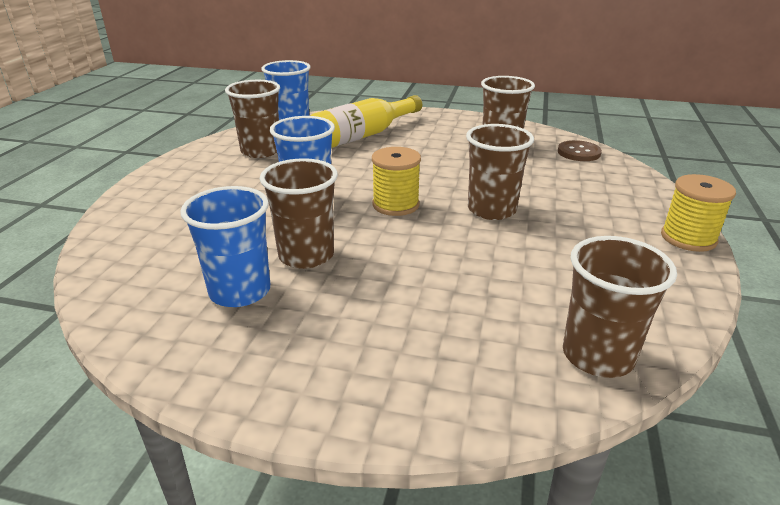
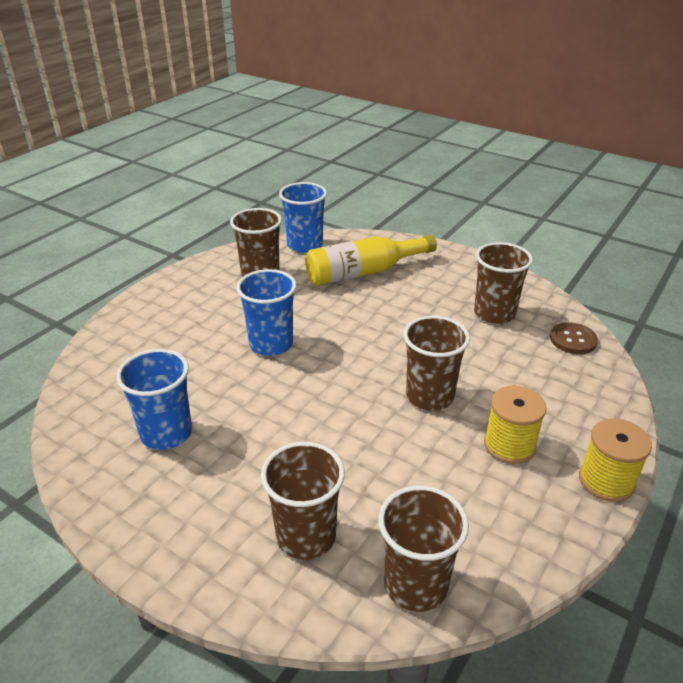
camera: 20 degrees right, 5 degrees up
(306, 255) = (236, 409): brown cup -> brown cup (306, 536)
(395, 205) = (344, 369): yellow spool -> yellow spool (509, 445)

